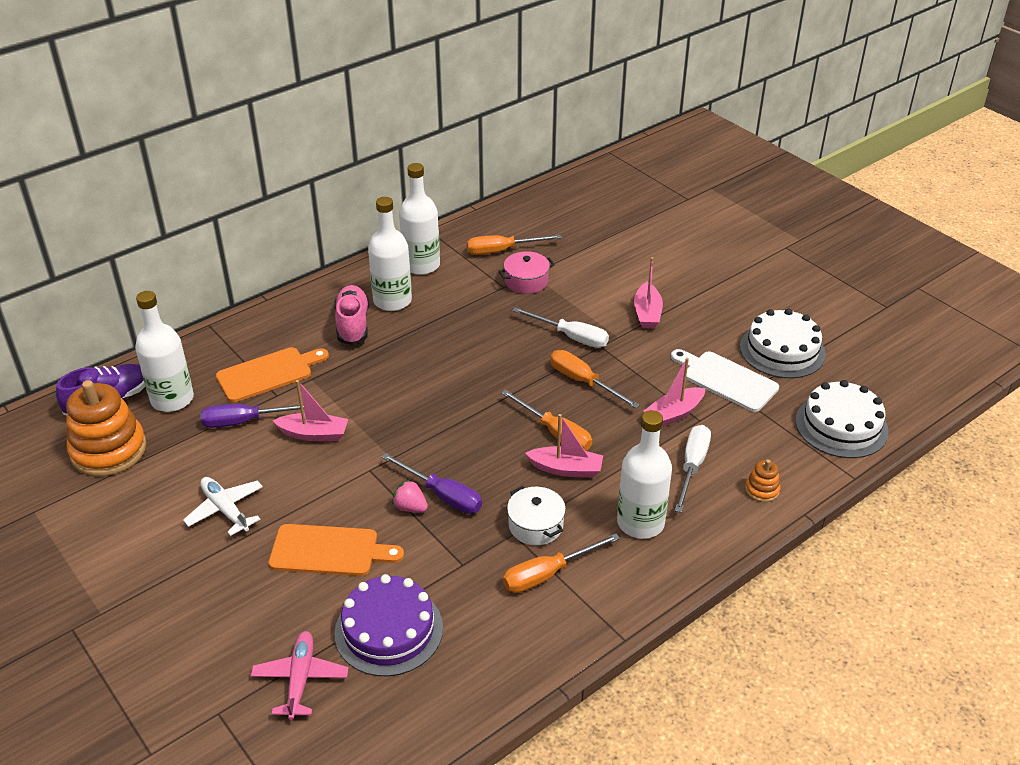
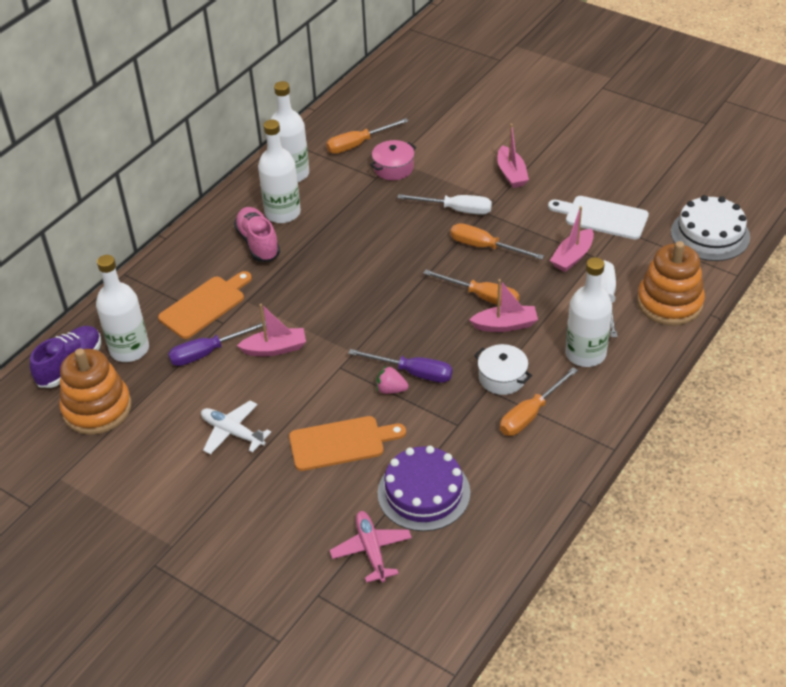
camera: 15 degrees left, 5 degrees up
(762, 490) = (669, 303): orange stacking toy -> orange stacking toy, size x2.25
(782, 350) = (637, 181): white cake -> none

